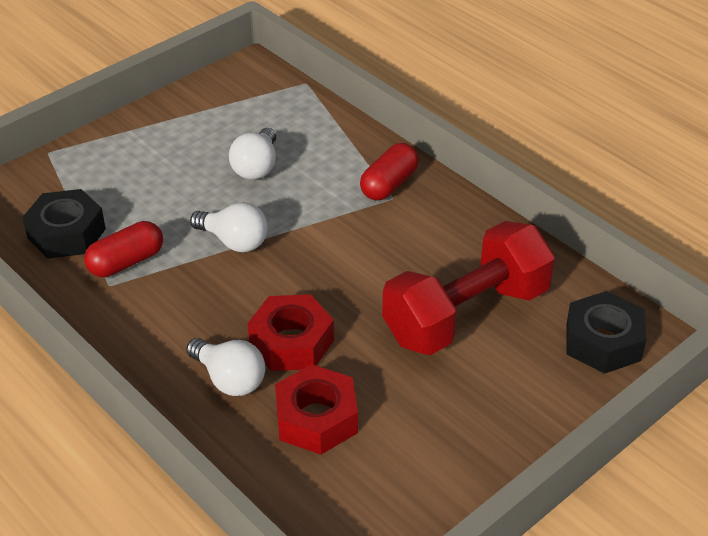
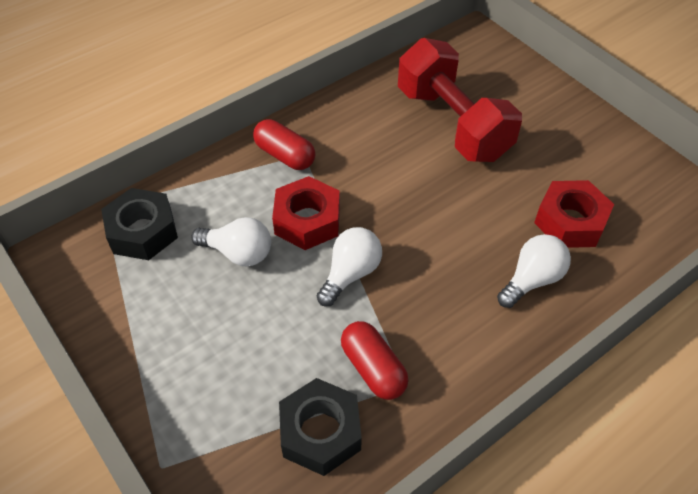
camera: 85 degrees left, 10 degrees up
(291, 342) = (486, 234): red nut -> red nut (307, 220)
(603, 342) = (480, 57): black nut -> black nut (142, 231)

